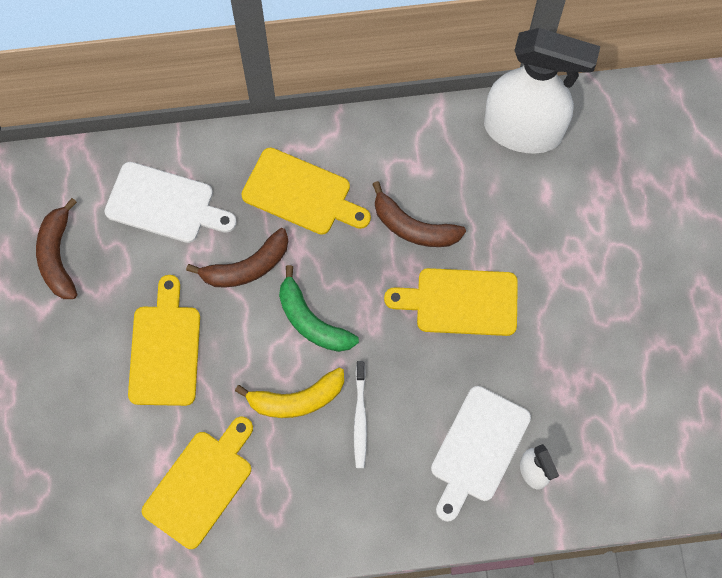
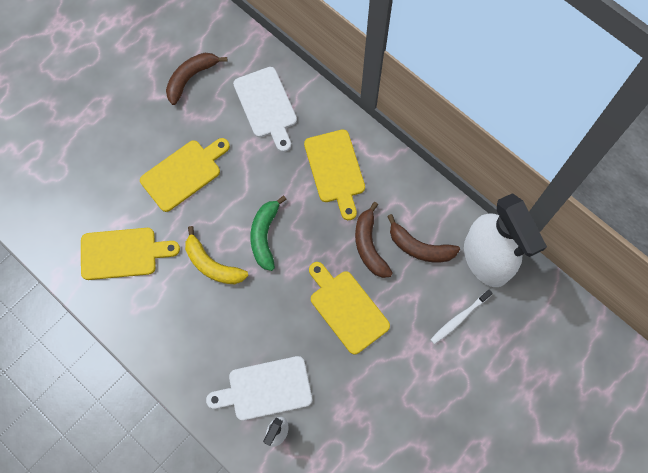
camera: 50 degrees right, 0 degrees up
(247, 267) = (267, 176): brown banana -> brown banana (419, 247)
(360, 418) = (229, 308): white toothbrush -> white toothbrush (459, 318)

